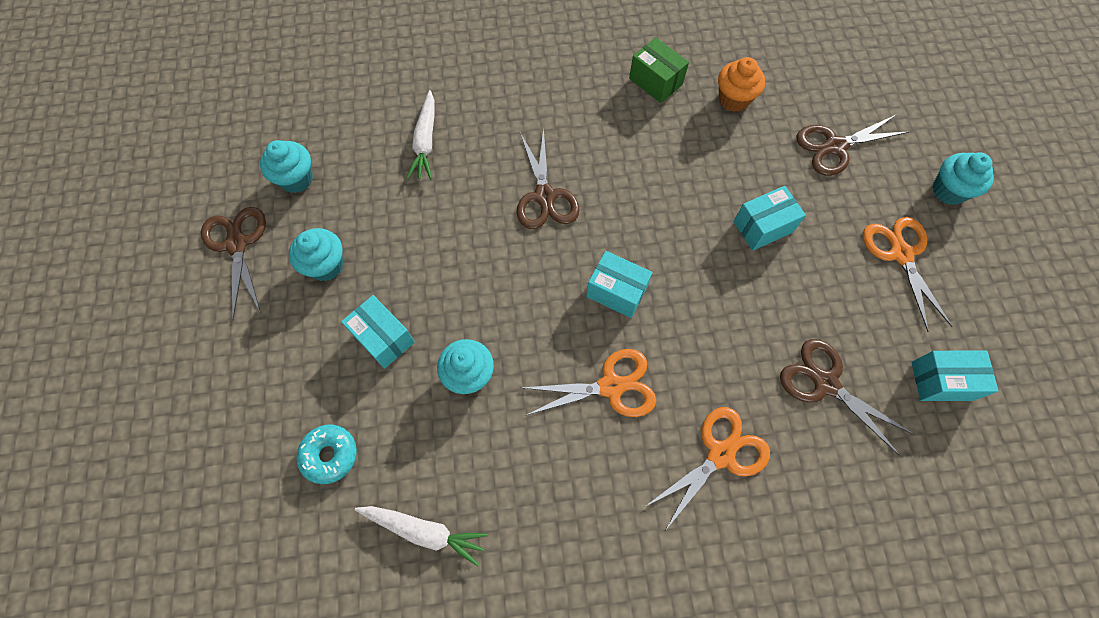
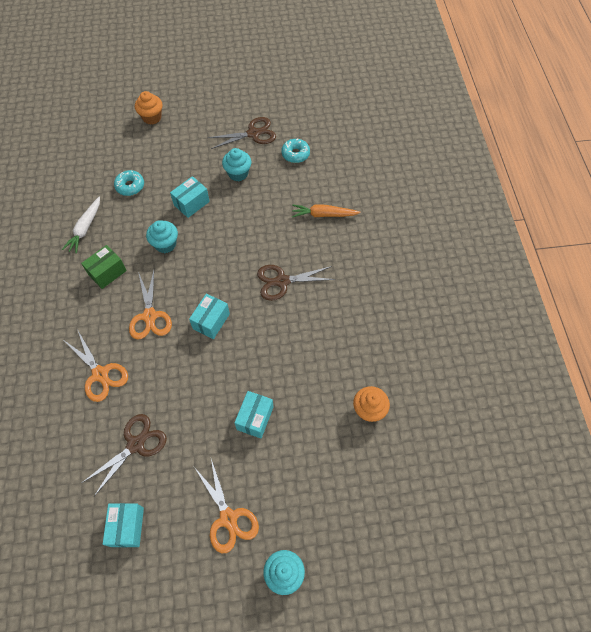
camera: 90 degrees right, 5 degrees down
(154, 432) = (152, 117): none -> orange cupcake
(296, 179) = (295, 154): turquoise cupcake -> turquoise donut
(425, 141) = (323, 214): white carrot -> orange carrot
(655, 81) = (382, 354): green box -> green box (107, 272)
(762, 227) = (255, 418): turquoise box -> turquoise box turned 45 degrees clockwise
(835, 146) = (326, 484): brown scissors -> none
(900, 254) = (228, 518): orange scissors -> orange scissors turned 75 degrees clockwise

